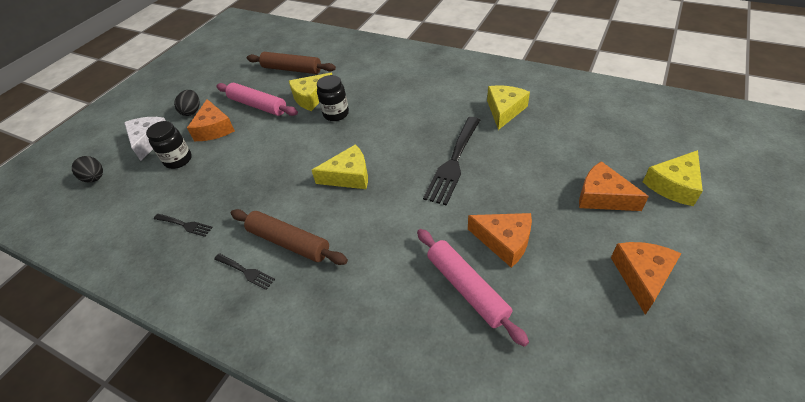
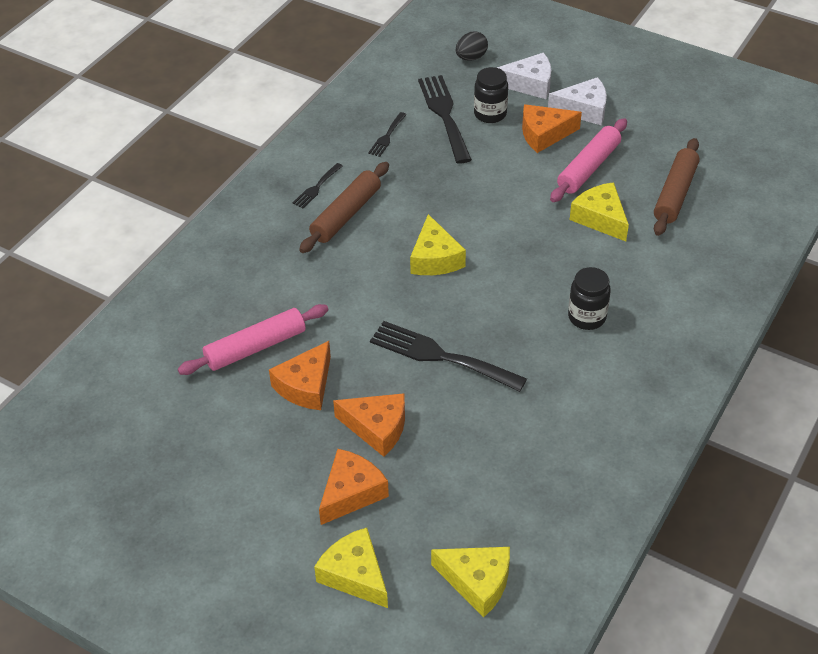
camera: 90 degrees right, 0 degrees up
(168, 188) = (444, 114): none -> black fork
(192, 111) = (583, 109): black egg -> white cheese
(336, 114) = (559, 244): black jar -> black jar (587, 317)
(504, 110) = (541, 425): yellow cheese -> yellow cheese (477, 582)
(642, 276) = (232, 494): orange cheese -> orange cheese (377, 428)

